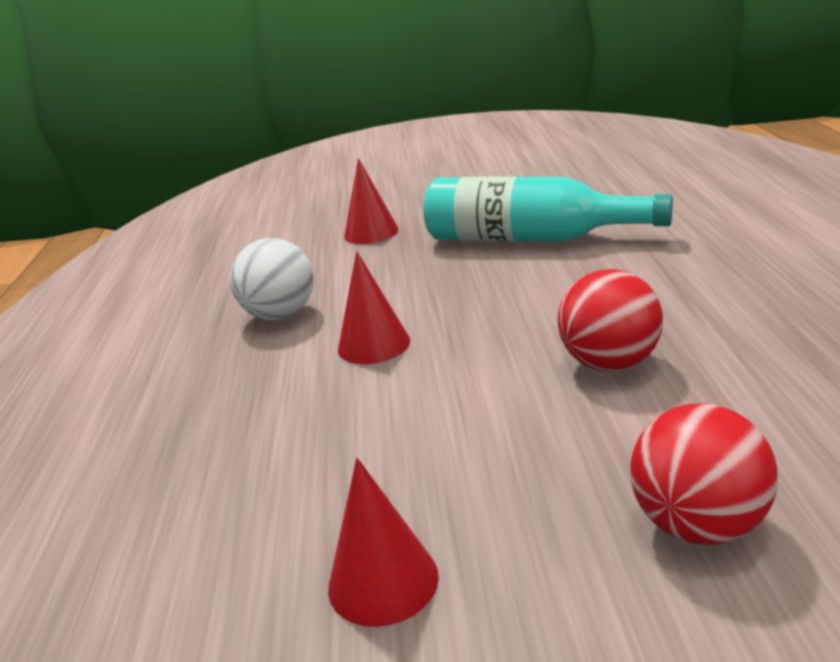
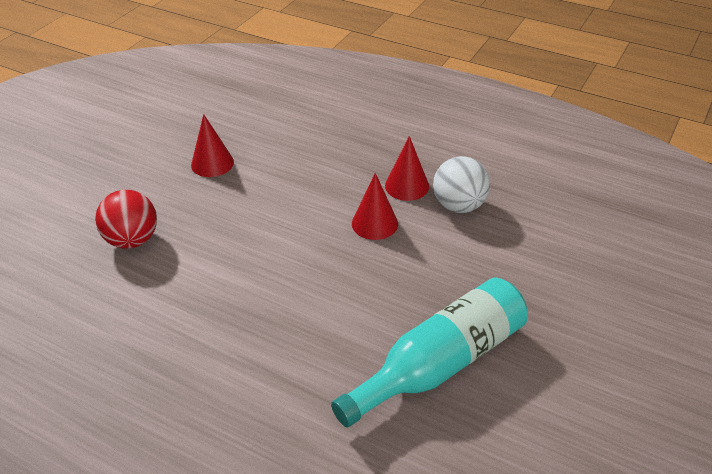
camera: 120 degrees right, 15 degrees up
(371, 232) = (561, 294): red cone -> red cone (407, 186)
(610, 363) = (244, 288): red ball -> none

